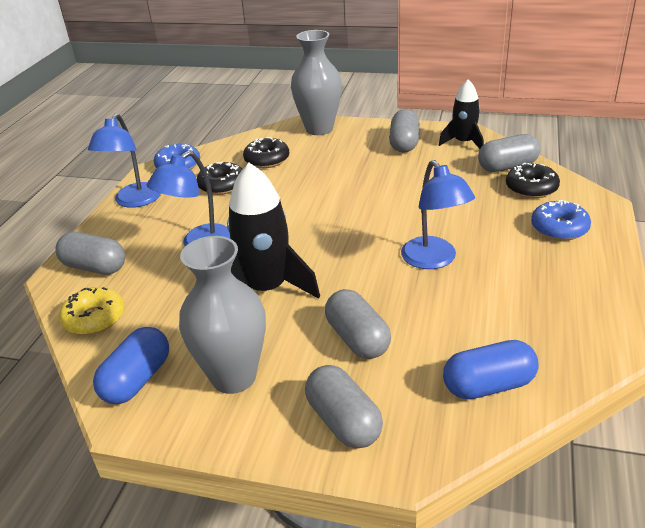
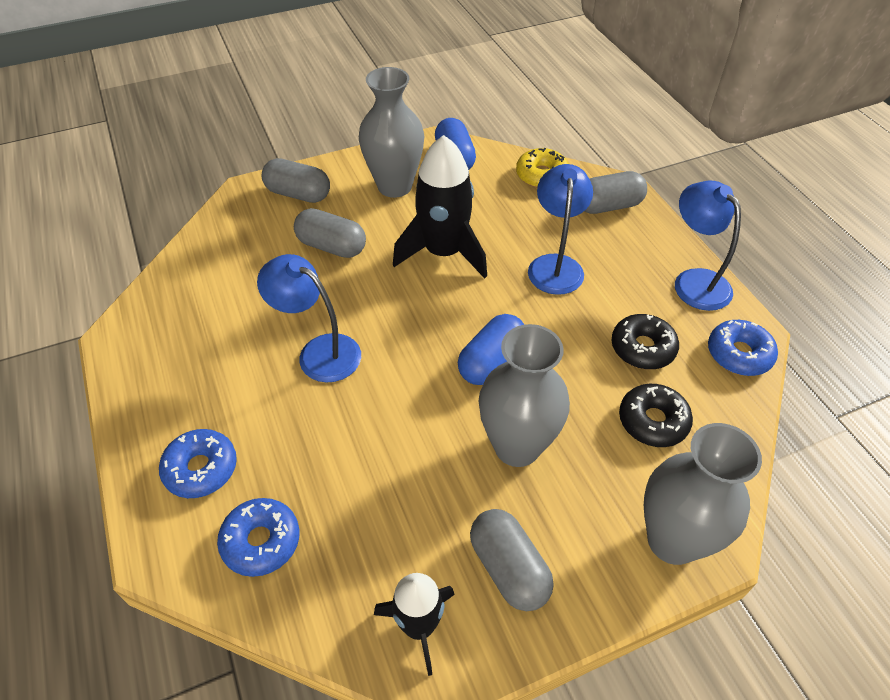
camera: 140 degrees right, 15 degrees up
(351, 174) = (517, 446): none -> grey vase
(488, 385) = (212, 256): blue capsule -> blue capsule (491, 362)
(507, 166) = (316, 584): grey capsule -> none
(531, 188) = (261, 541): black donut -> blue donut

